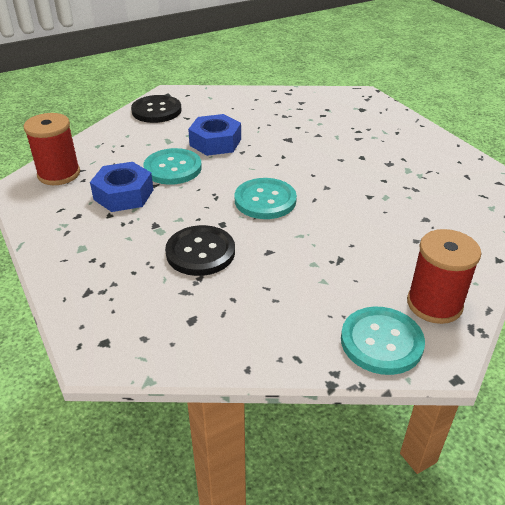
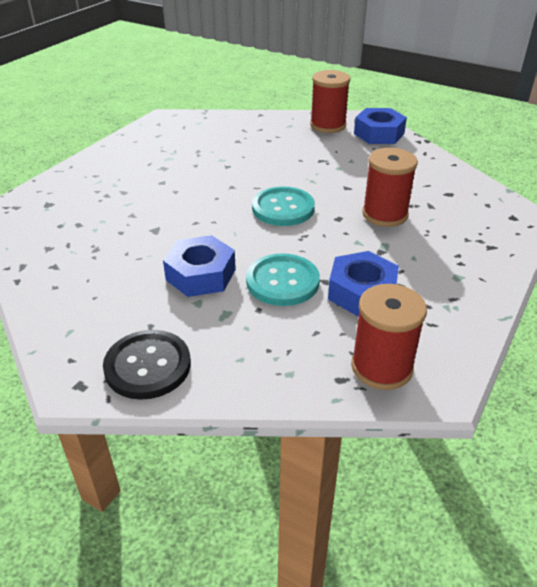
camera: 120 degrees left, 0 degrees up
(200, 252) = (385, 214): black button -> red spool
(381, 342) = (379, 133): turquoise button -> blue nut

